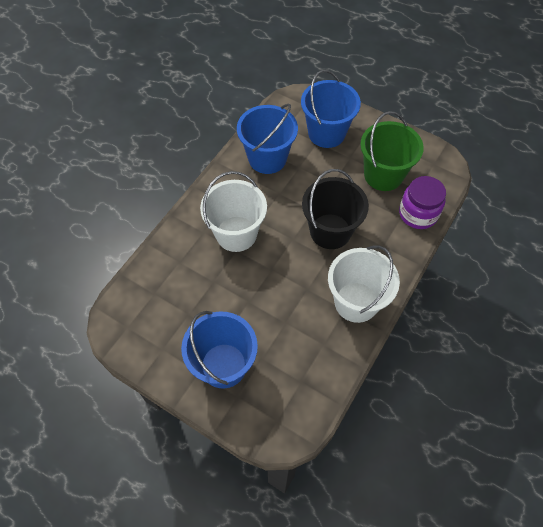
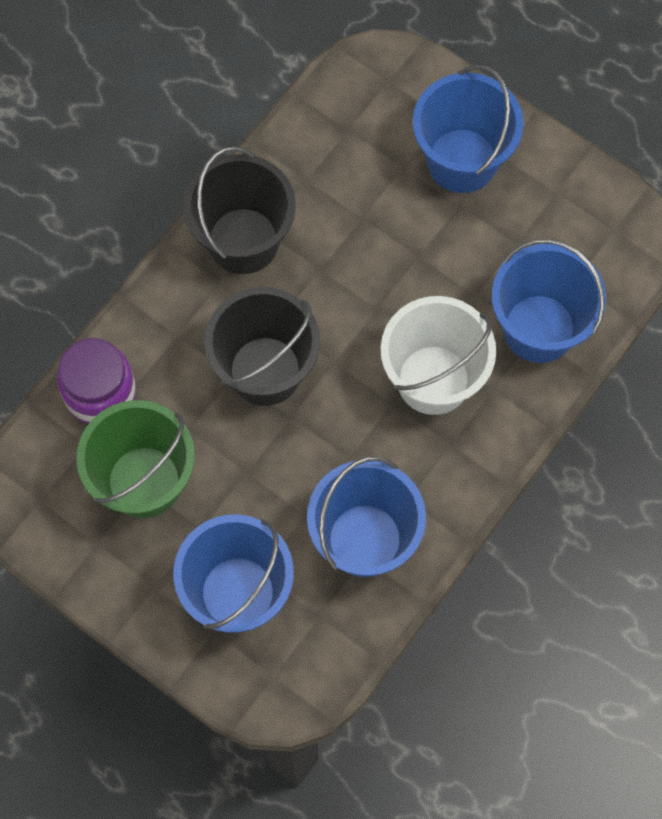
camera: 175 degrees left, 10 degrees up
(176, 265) = (539, 328): none -> blue bucket
(356, 302) = (243, 241): white bucket -> black bucket

